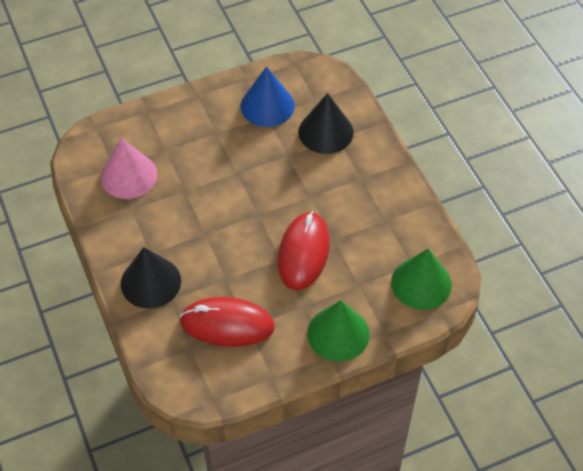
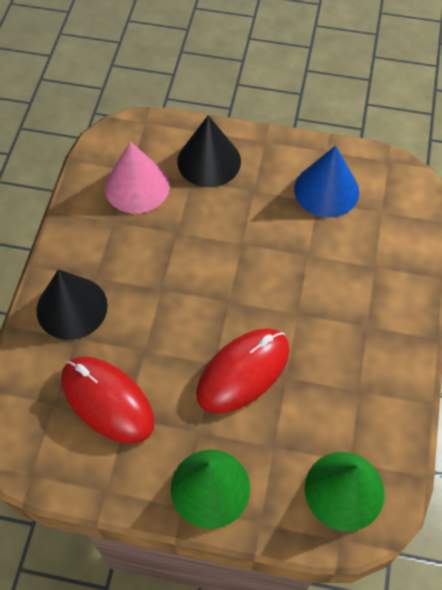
camera: 35 degrees right, 5 degrees up
(326, 132) = (367, 252): black cone -> black cone (209, 161)

